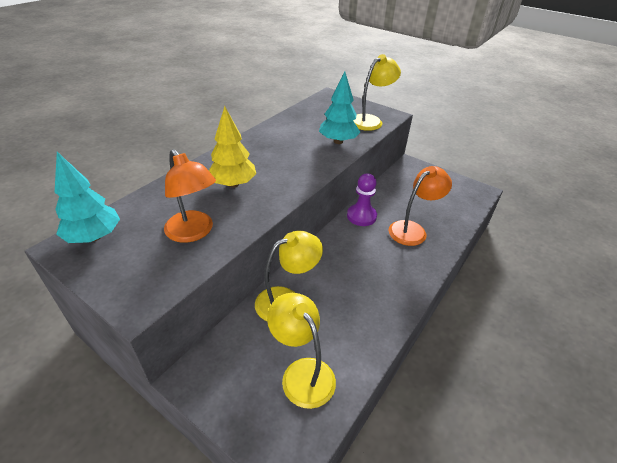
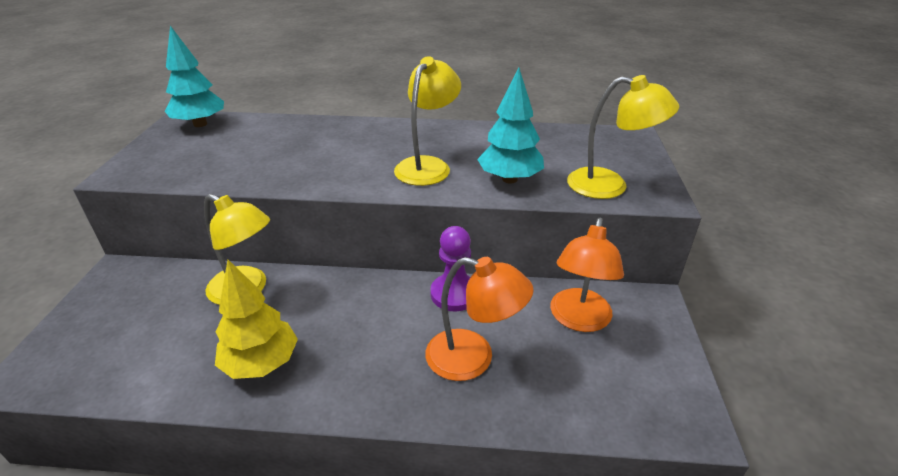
camera: 60 degrees right, 5 degrees down
(194, 232) = (233, 161): orange lamp -> orange lamp (578, 320)
(233, 184) = (334, 150): yellow tree -> yellow tree (261, 363)
(302, 372) = (139, 344): yellow lamp -> yellow lamp (428, 166)

